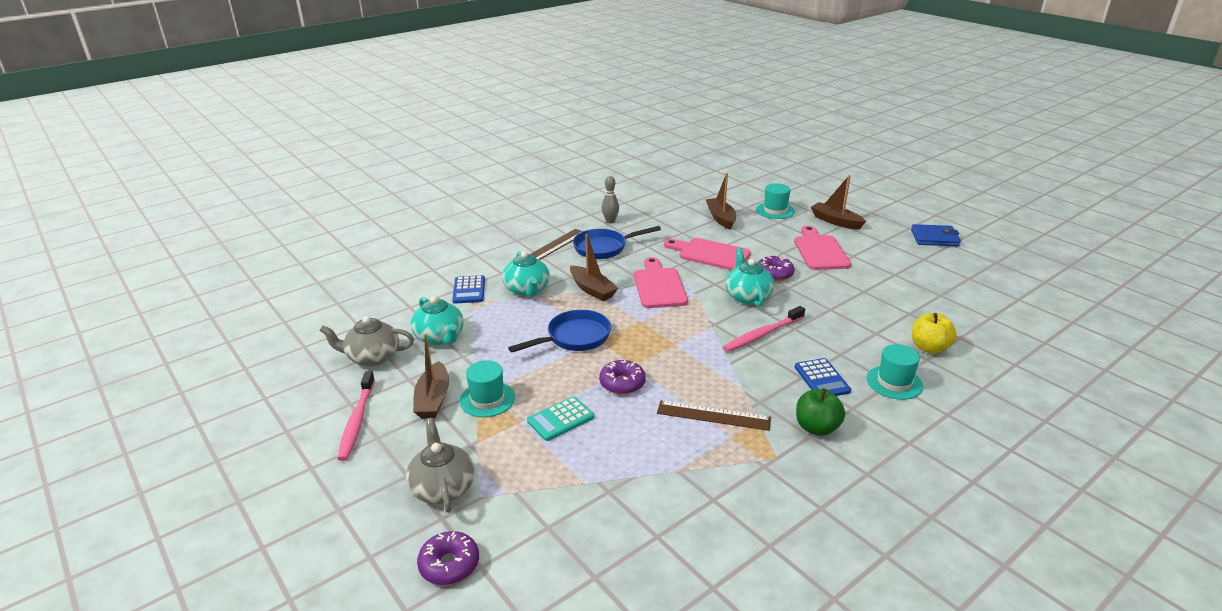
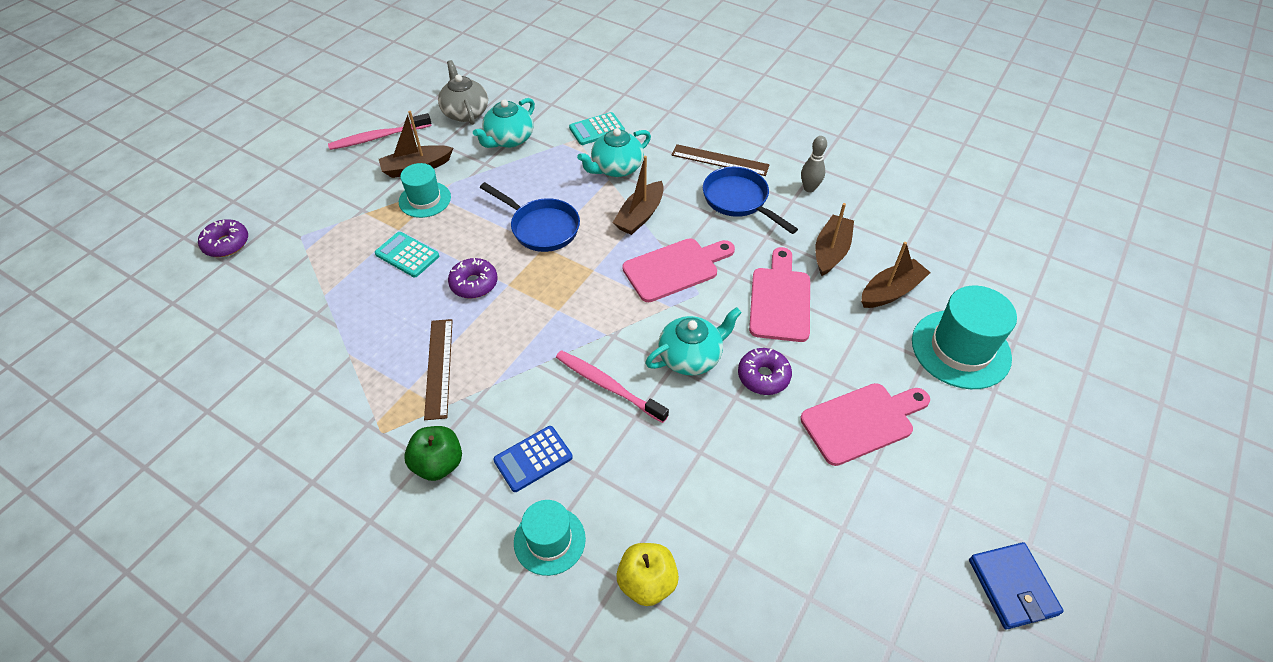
camera: 70 degrees right, 20 degrees up
(443, 487) = (307, 212): grey teapot -> none
(469, 290) = (596, 129): blue calculator -> turquoise calculator
(775, 210) = (960, 349): turquoise hat -> turquoise hat, size x1.60
(836, 221) = (977, 432): brown boat -> brown boat (831, 251)

